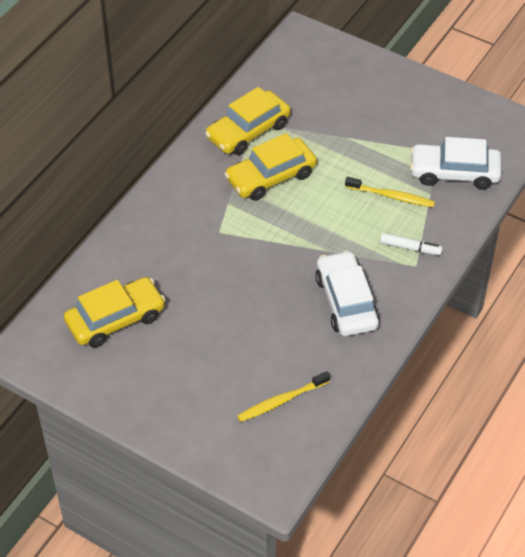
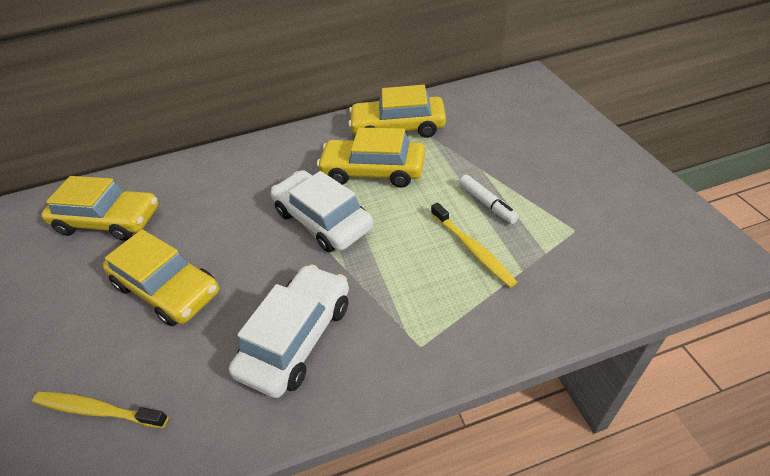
camera: 45 degrees right, 5 degrees down
(230, 328) = (168, 288): none -> yellow car
(410, 248) = (435, 320): white marker -> white marker (487, 204)
(454, 172) = (576, 262): white car -> white car (323, 220)

